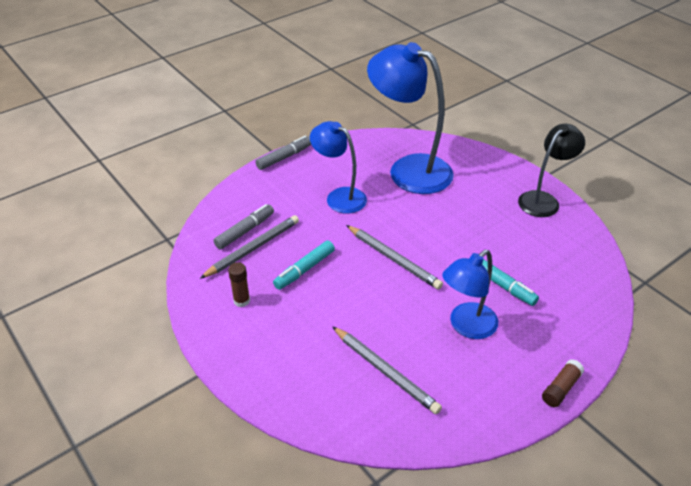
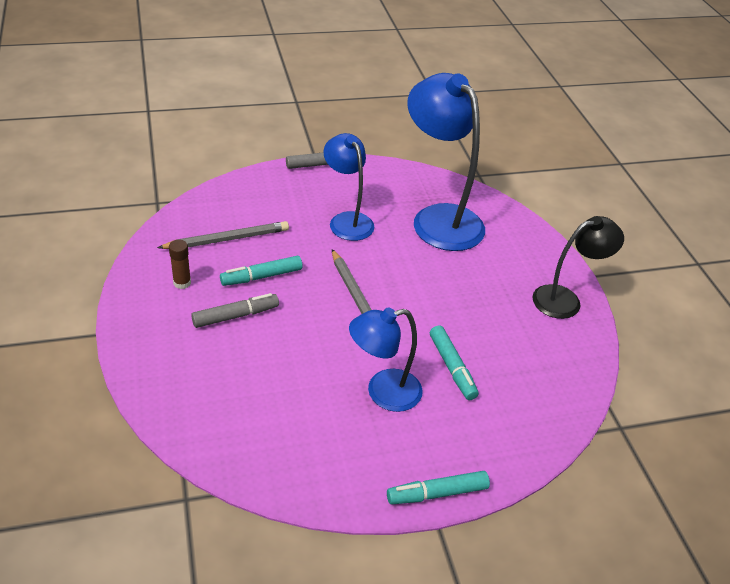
camera: 20 degrees right, 0 degrees up
(245, 231) = (232, 220): grey marker -> grey marker (235, 316)
(385, 371) = (269, 401): grey pencil -> none
(561, 388) = (437, 493): brown glue stick -> turquoise marker

